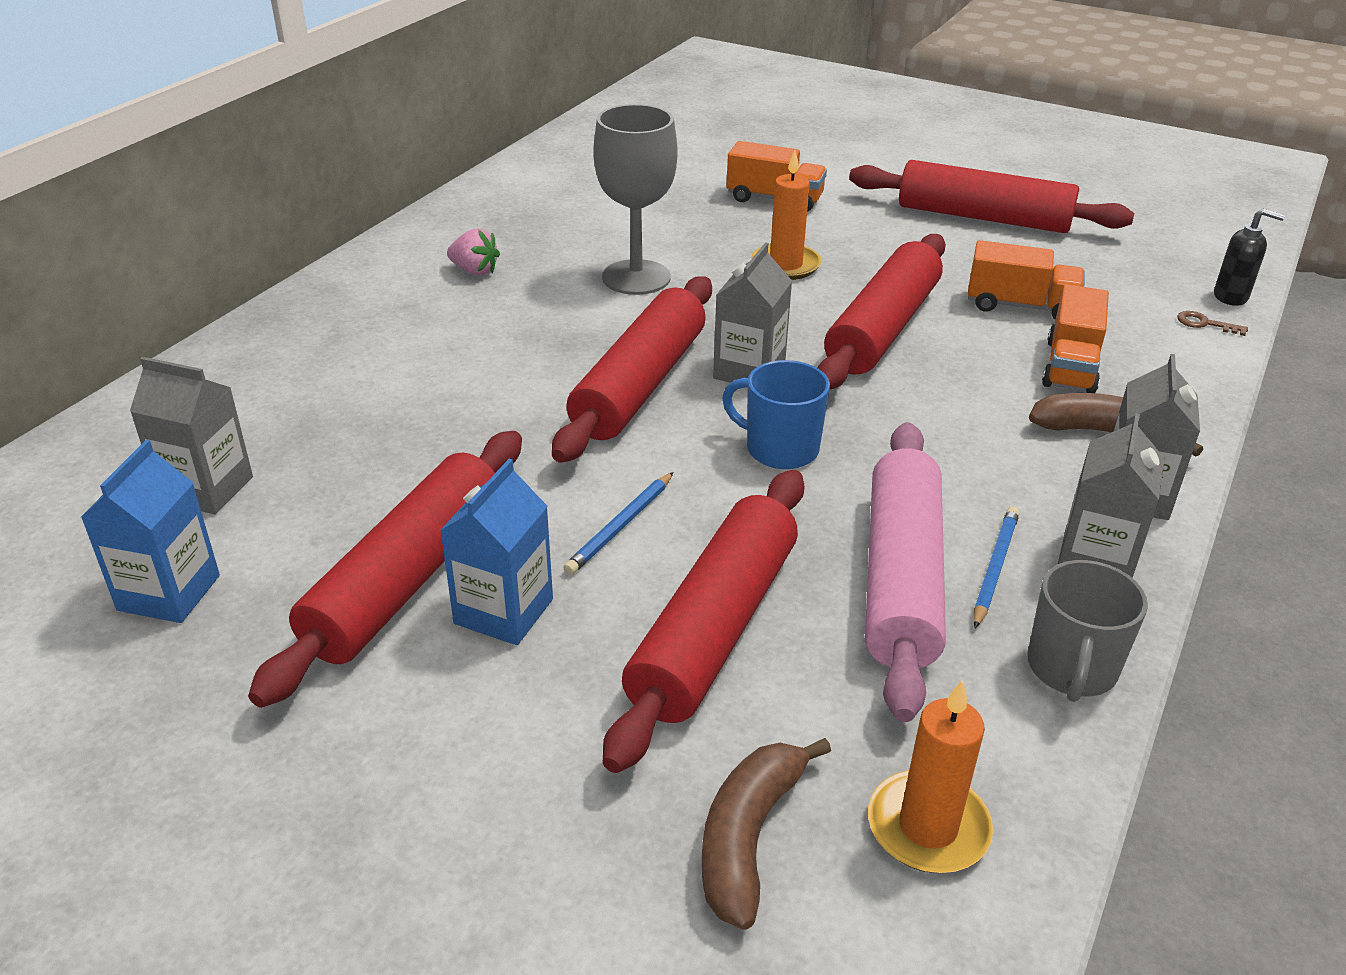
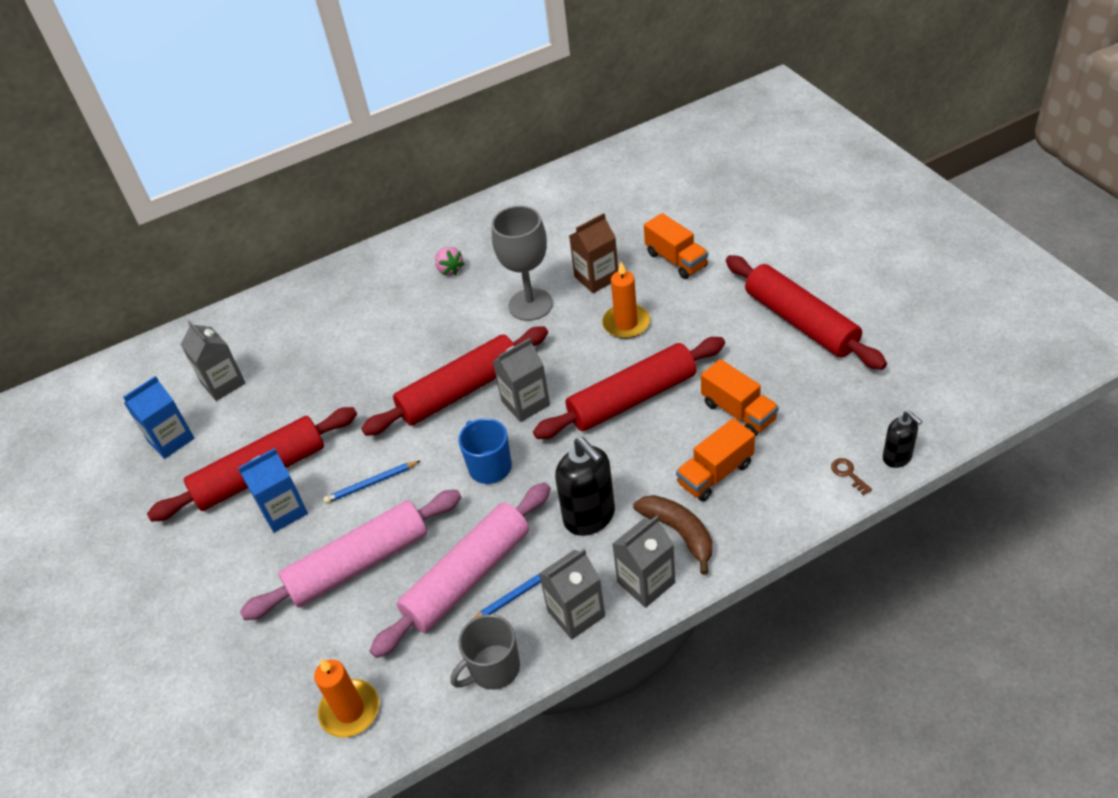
camera: 40 degrees right, 10 degrees up
(694, 234) = (596, 278): none -> brown carton
(714, 629) = (359, 564): red rolling pin -> pink rolling pin
(749, 837) = (279, 675): brown banana -> none
(980, 455) = (590, 517): none -> black soap dispenser

